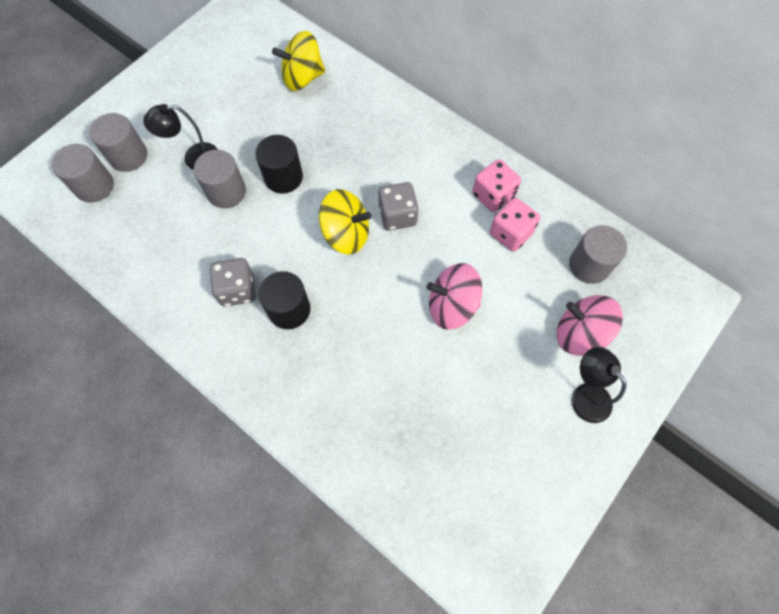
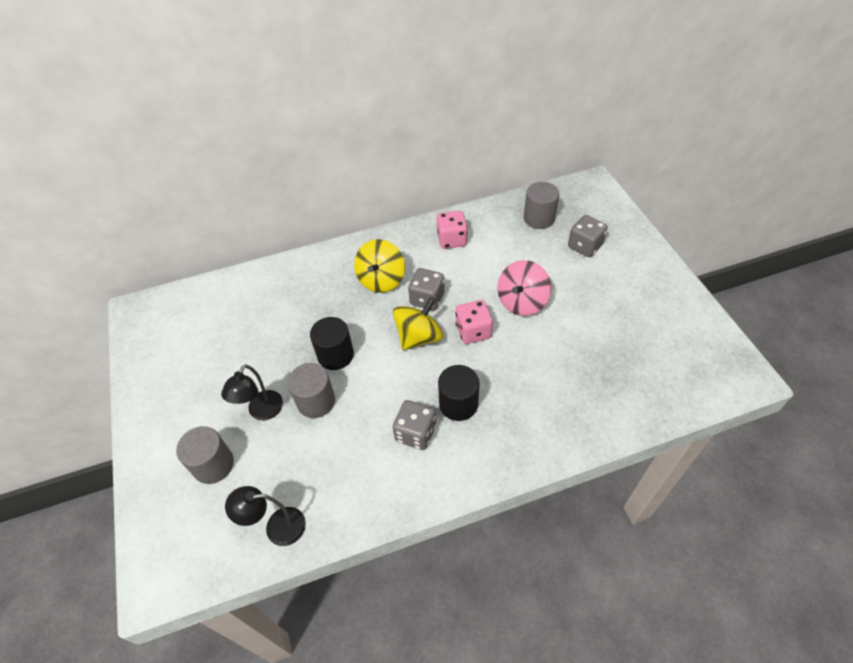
camera: 55 degrees left, 15 degrees down
(94, 186) = (220, 508): grey cylinder -> none
(302, 78) = (253, 301): yellow spinning top -> yellow spinning top (381, 280)
(510, 233) = (488, 245): pink dice -> pink dice (473, 331)
(580, 334) = (584, 246): pink spinning top -> grey dice
(585, 395) = (629, 264): black lamp -> black lamp (277, 527)

